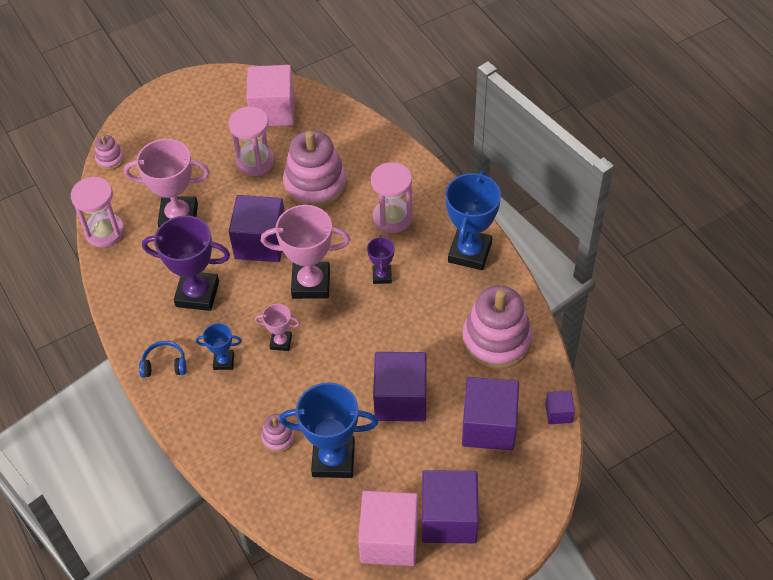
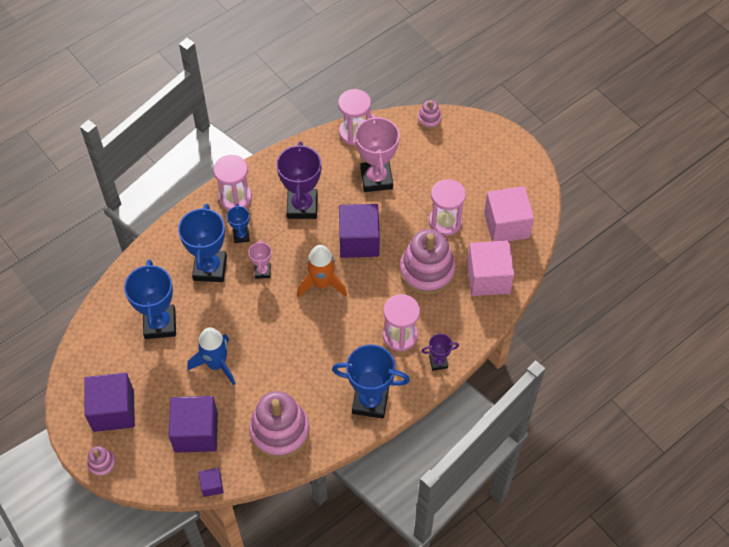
camera: 80 degrees right, 5 degrees up
(164, 364) = (235, 197): blue headphones -> pink hourglass
(263, 398) = (210, 268): none -> blue trophy
(278, 438) = (176, 284): pink stacking toy -> pink stacking toy (102, 464)
(311, 283) = (322, 284): pink trophy -> orange rocket
(382, 276) = (336, 335): purple trophy -> purple trophy (438, 362)
(389, 539) = (95, 371): pink cube -> pink cube (488, 278)
(400, 399) = (216, 364): purple cube -> blue rocket

